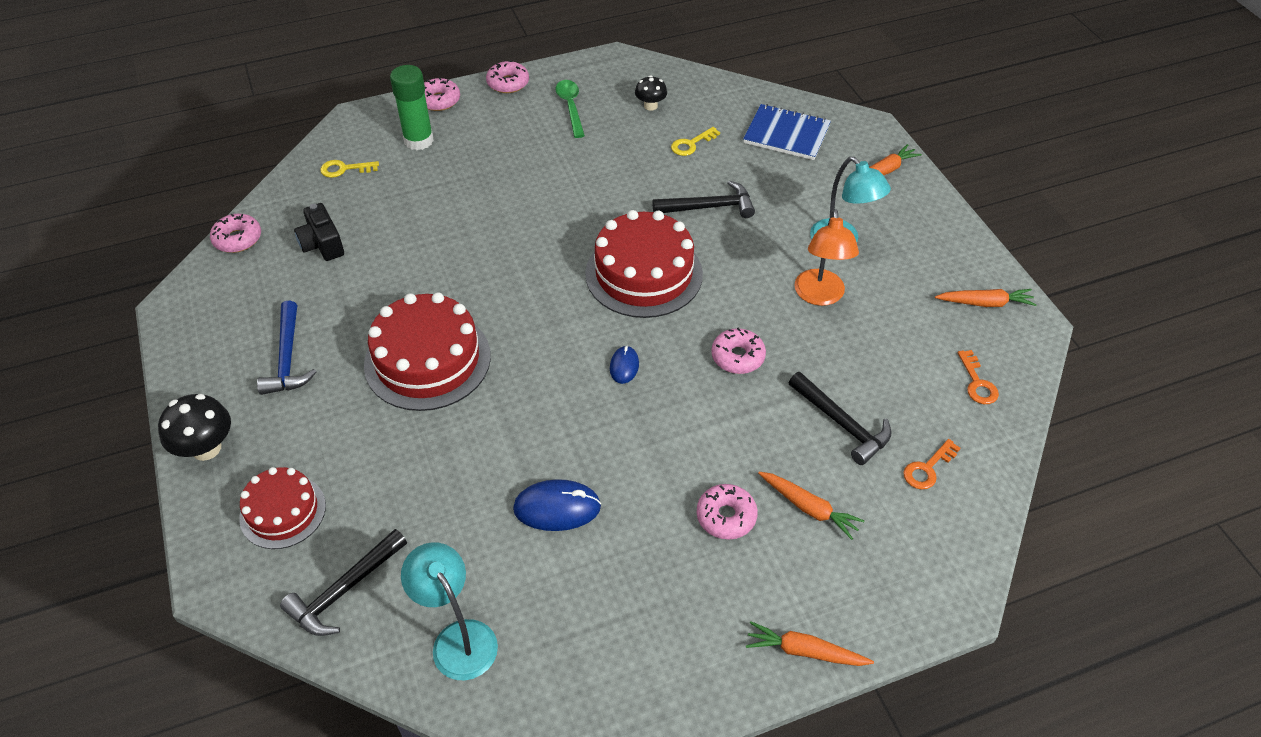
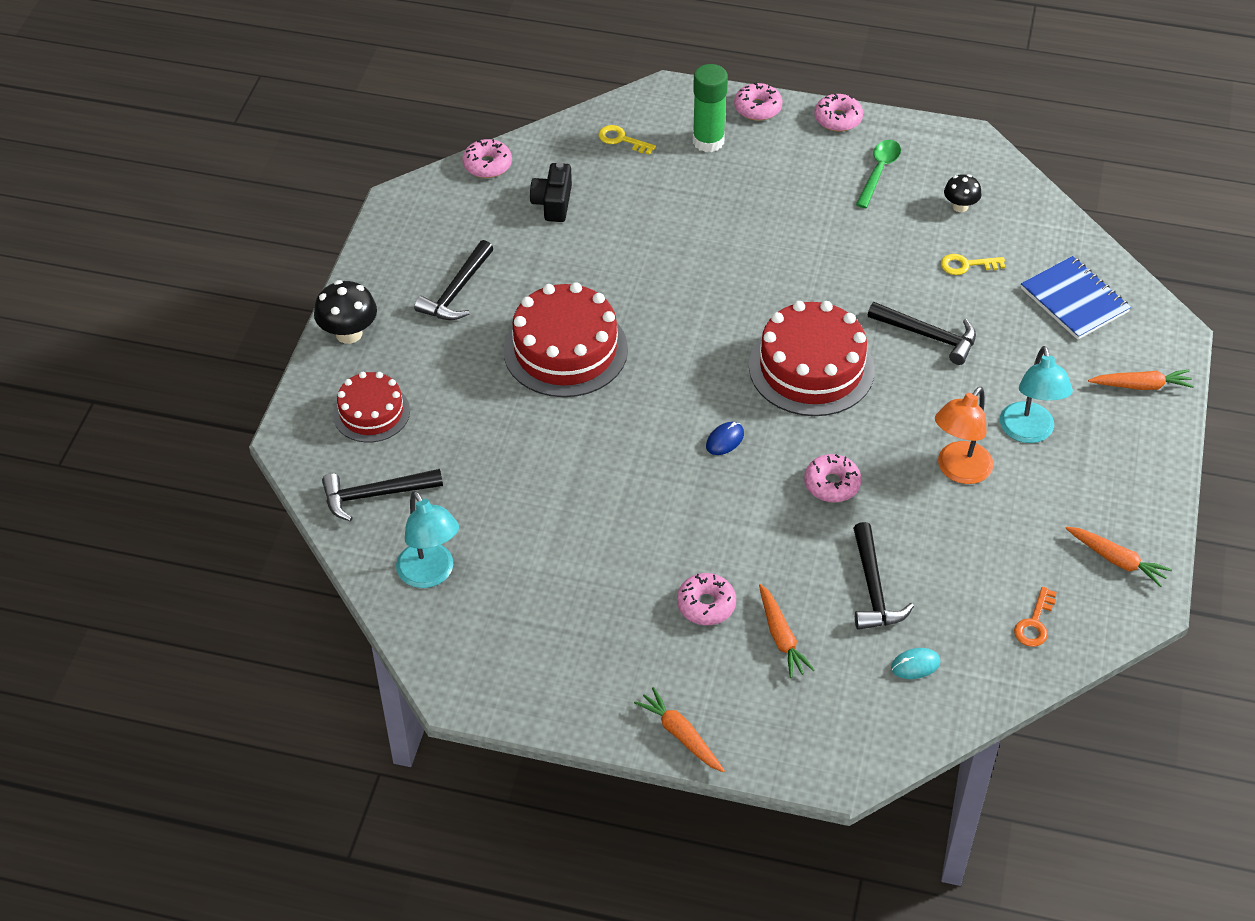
camera: 35 degrees right, 0 degrees up
(288, 358) = (457, 291): blue hammer -> black hammer
(458, 638) = (430, 574): turquoise lamp -> turquoise lamp turned 150 degrees clockwise
(557, 508) = (577, 523): blue mouse -> none
(927, 468) = (915, 665): orange key -> turquoise mouse

